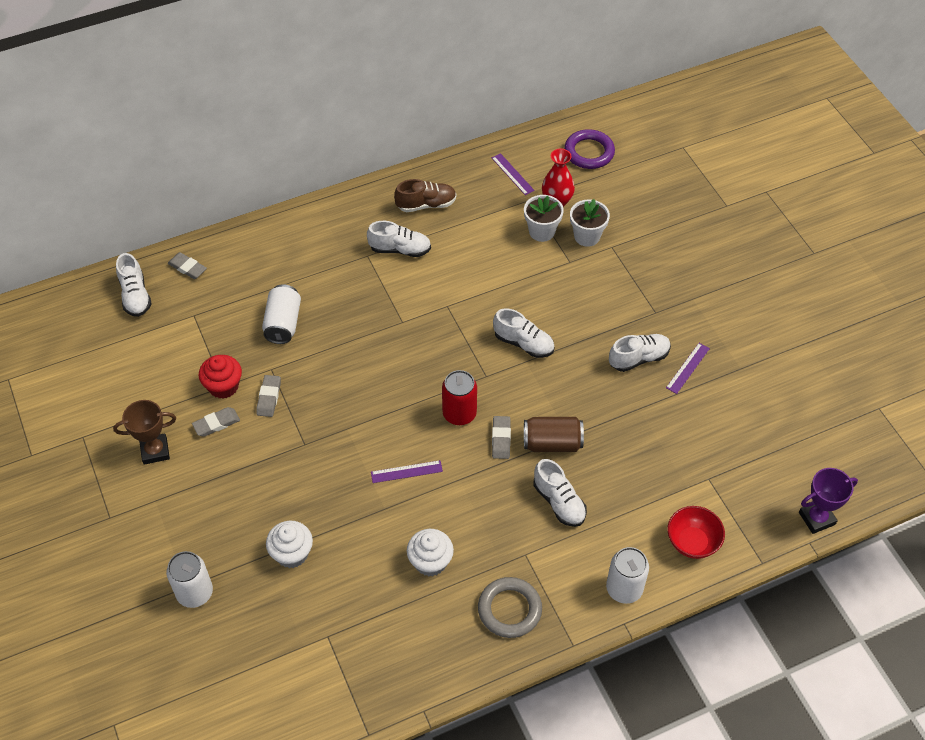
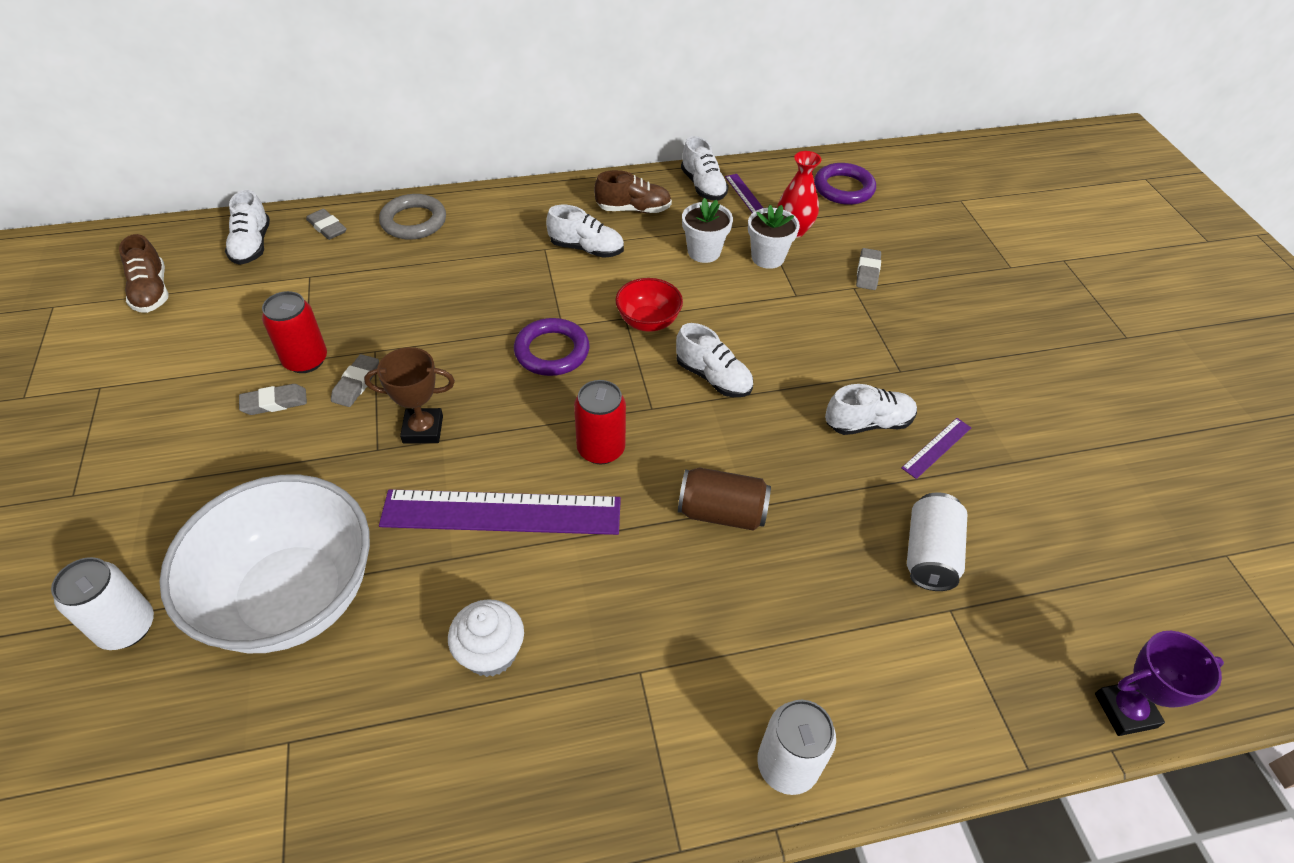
camera: 10 degrees right, 5 degrees down
(78, 352) = (151, 292): none -> brown shoe
(155, 451) = (179, 421): brown trophy -> brown trophy (423, 429)
(223, 386) = (305, 360): red cupcake -> red can
(283, 323) = (412, 303): white can -> white can (929, 554)
(292, 553) = (293, 597): white cupcake -> white bowl
(401, 344) = (552, 351): none -> purple ring
(406, 471) = (502, 512): purple ruler -> purple ruler, size x2.27
(501, 439) = (649, 493): grey eraser -> grey eraser (867, 272)
(509, 609) = (590, 760): grey ring -> grey ring (414, 221)
(559, 502) = (712, 600): white shoe -> white shoe (703, 186)
(587, 236) = (824, 271): white flower pot -> white flower pot (704, 252)
(692, 542) = (912, 708): red bowl -> red bowl (648, 322)

